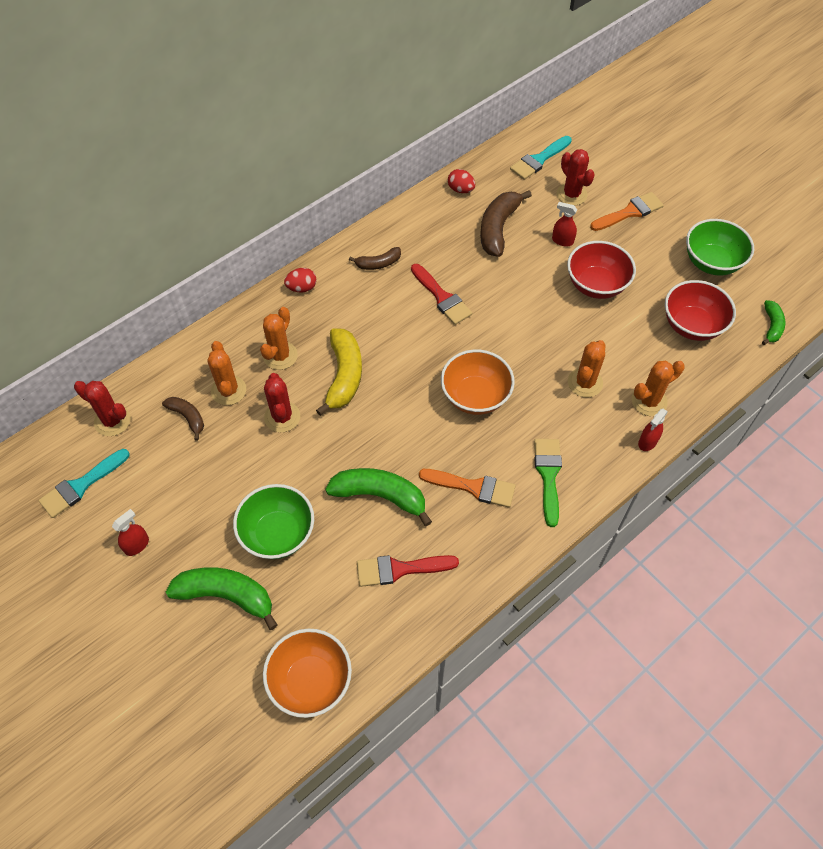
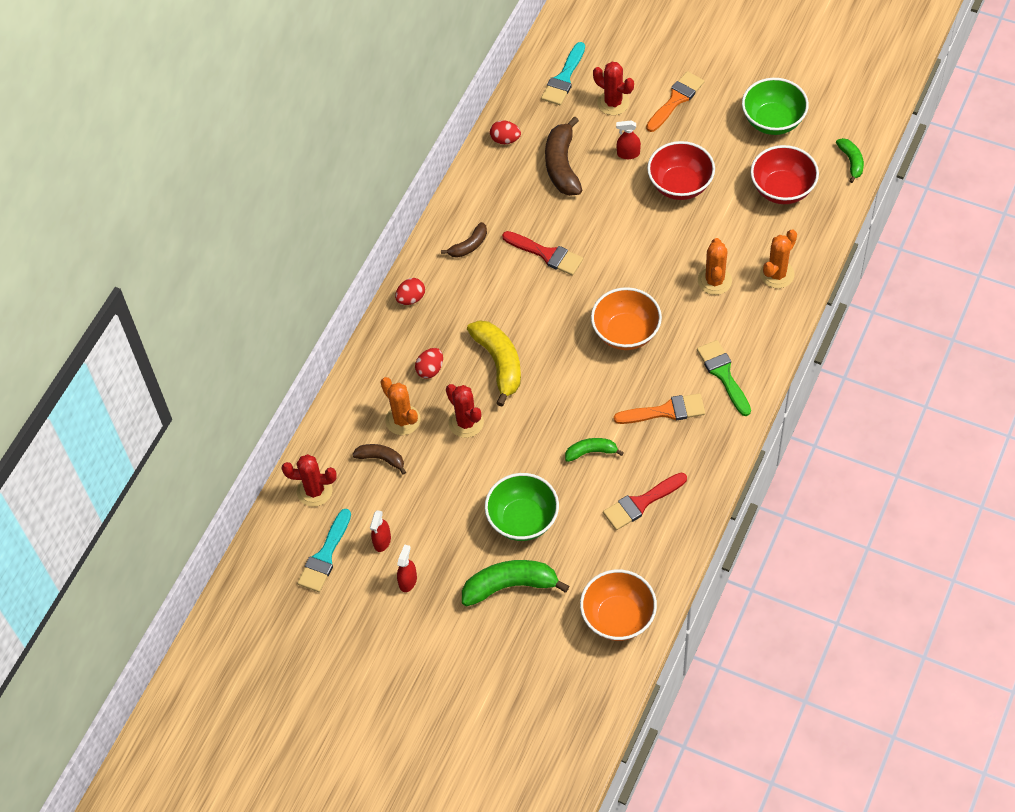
camera: 20 degrees left, 0 degrees up
(280, 356) = (430, 369): orange cactus -> red egg
(380, 496) = (591, 452): green banana -> green banana, size x0.56
(647, 442) = (792, 310): red spray bottle -> red spray bottle (382, 541)

